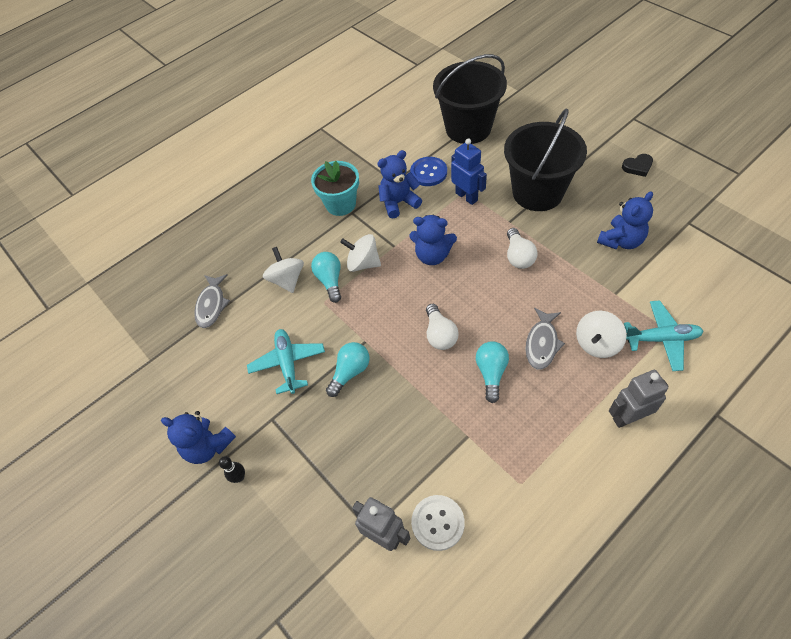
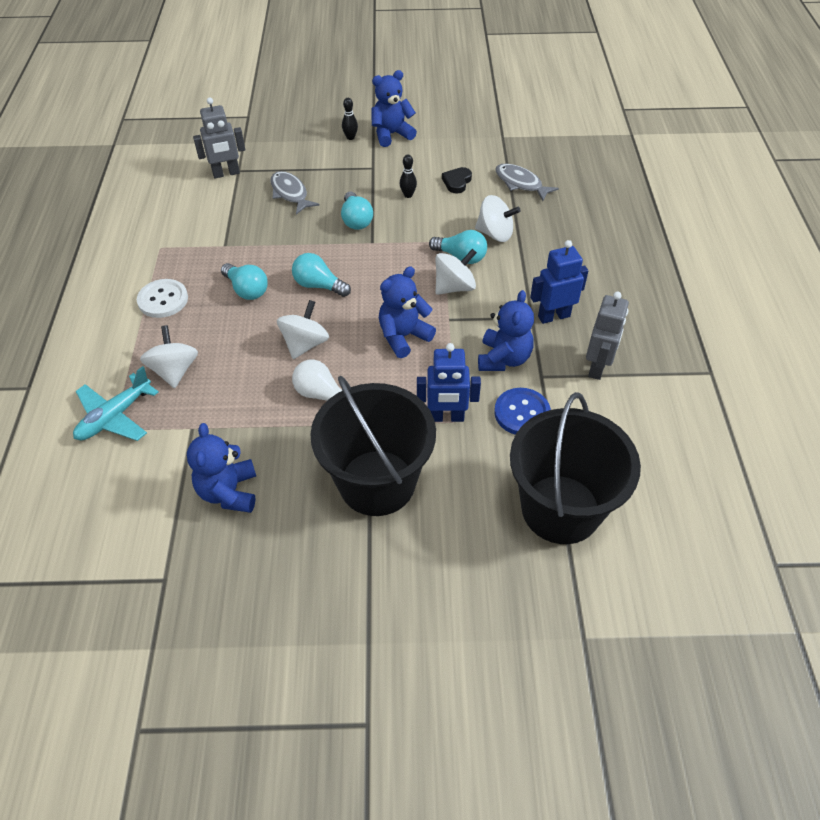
camera: 125 degrees right, 5 degrees down
(288, 363) = (408, 195): turquoise plane -> black bowling pin
(340, 204) = (553, 316): turquoise flower pot -> blue robot
(438, 523) = (198, 198): white button -> white button (163, 300)
(440, 334) = (319, 285): white light bulb -> turquoise light bulb
(495, 296) = (305, 344): none -> white spinning top
(542, 343) = (224, 338): grey fish -> grey fish (290, 193)
(628, 417) = (106, 335): grey robot -> grey robot (598, 367)
(637, 167) = (289, 623): black heart -> black heart (457, 182)

